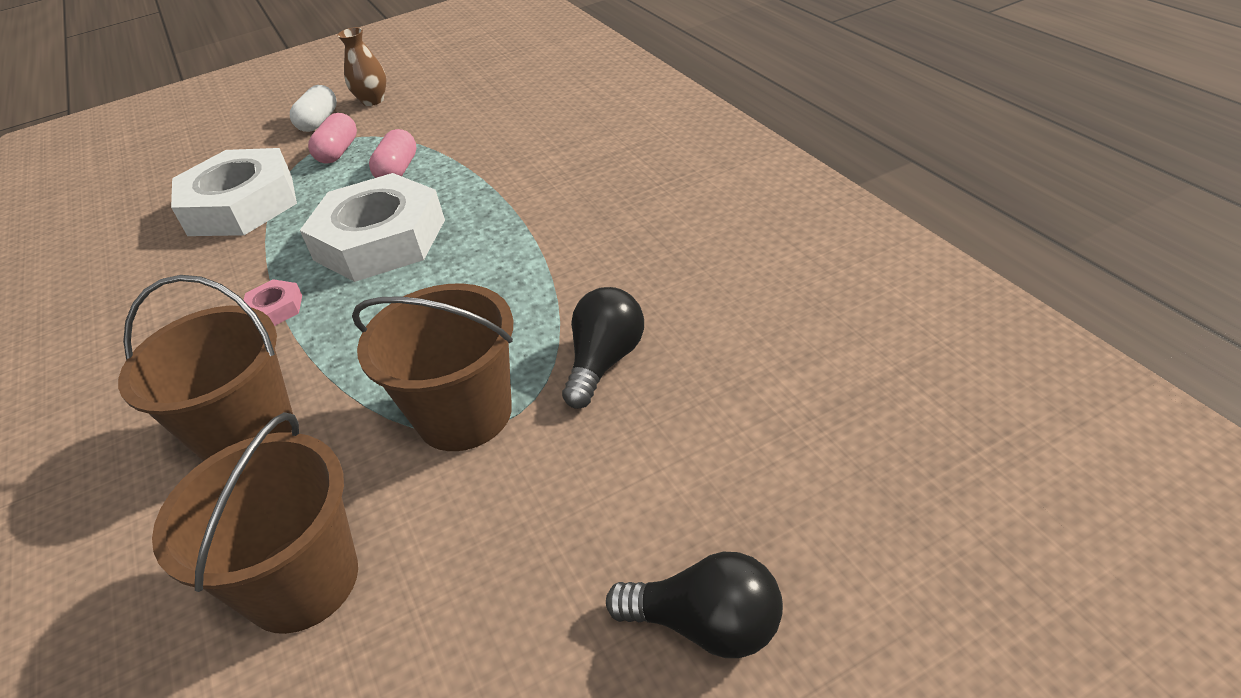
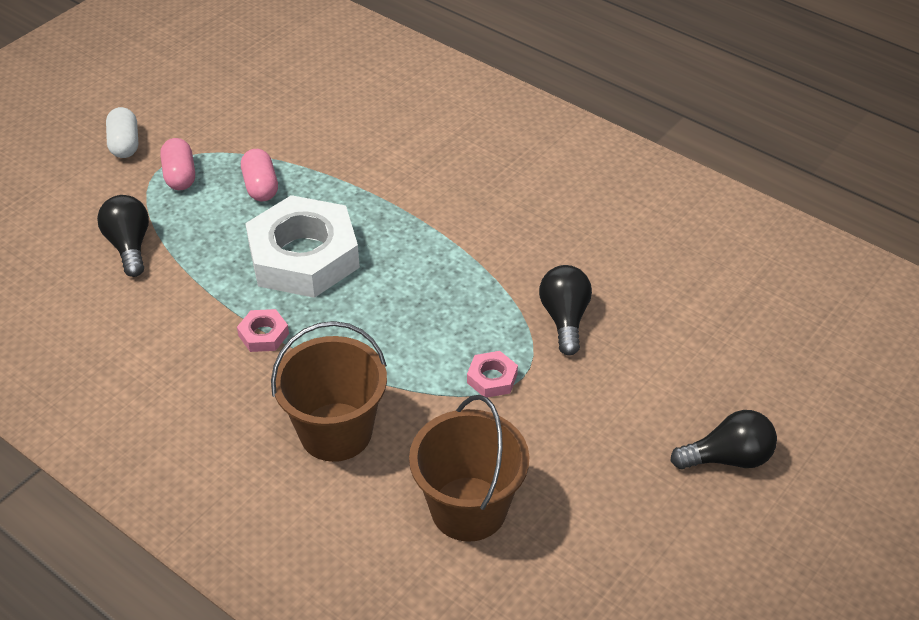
camera: 30 degrees left, 5 degrees up
(241, 204) = (129, 246): white nut -> black light bulb
(373, 100) = (163, 112): brown vase -> none
(464, 414) = (492, 378): brown bucket -> pink nut

